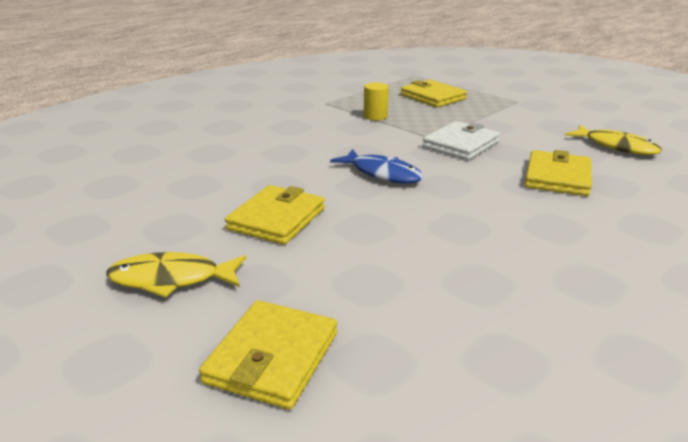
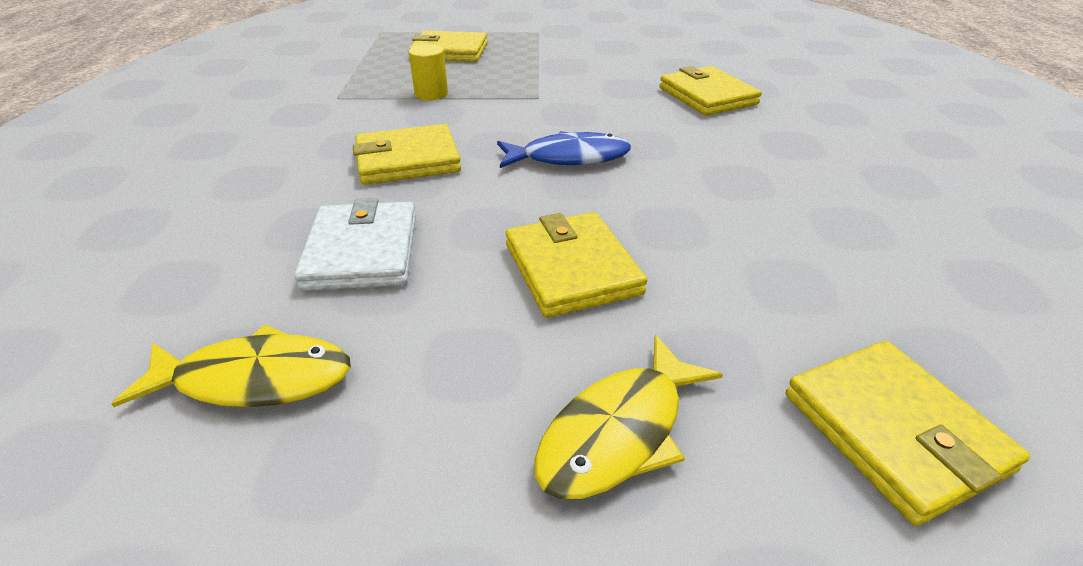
camera: 45 degrees left, 10 degrees up
(301, 143) = (408, 160): none -> yellow wallet
(461, 144) = (576, 95): white wallet -> white wallet (362, 251)
(616, 147) = (690, 51): yellow fish -> yellow fish (255, 379)

